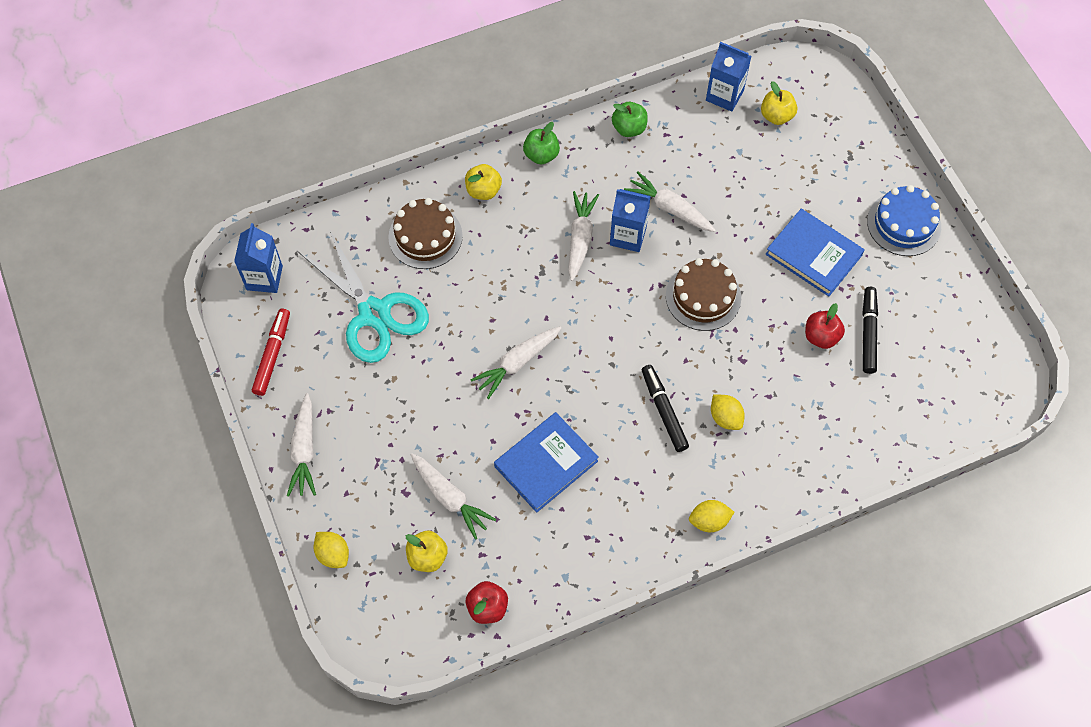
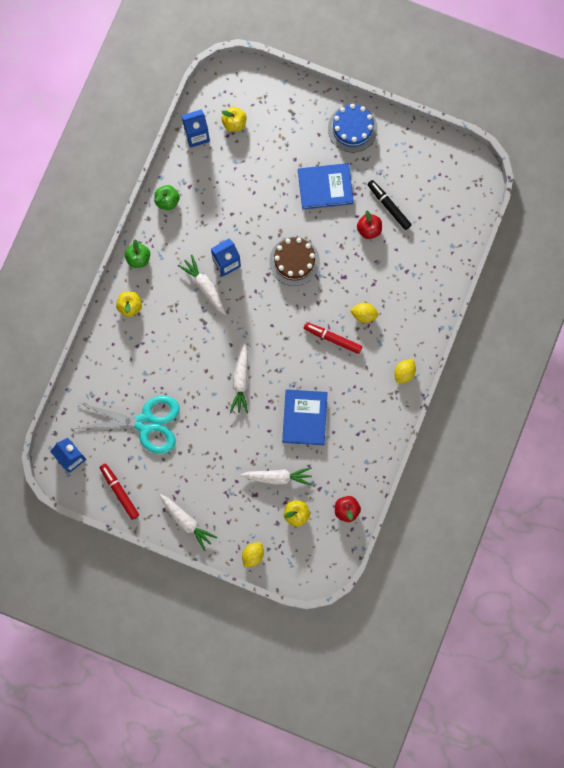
camera: 45 degrees left, 15 degrees up
(333, 554) = (253, 555): yellow lemon -> yellow lemon turned 60 degrees counterclockwise
(425, 236) = (127, 359): brown cake -> none
(664, 411) = (332, 338): black marker -> red marker
(669, 208) = (232, 227): white carrot -> none

